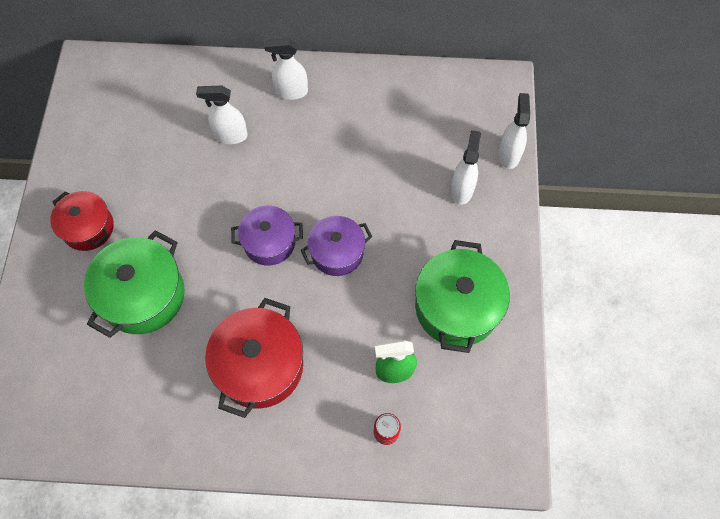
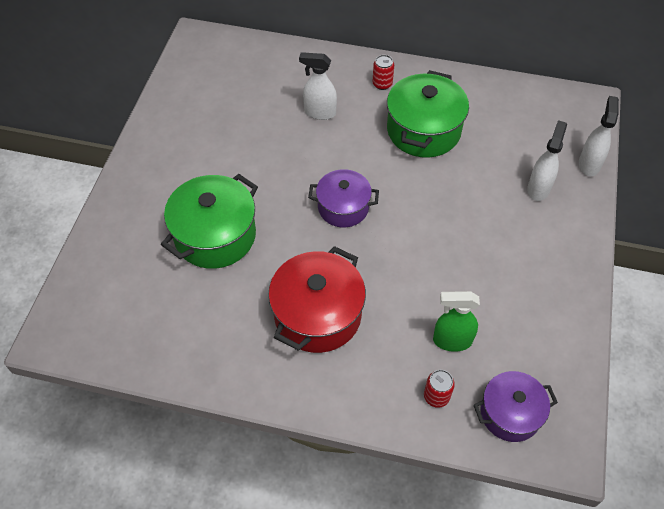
camera: 10 degrees right, 10 degrees down
(88, 228) = (174, 171): red pot -> none
(291, 92) = (382, 84): white spray bottle -> red can
(337, 252) = (408, 226): purple pot -> purple pot (510, 413)
(456, 307) = (522, 292): green pot -> green pot (423, 130)

